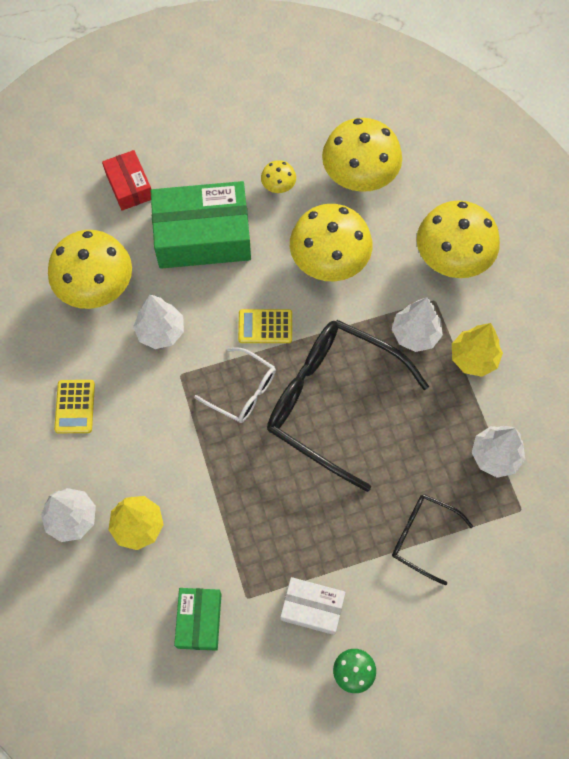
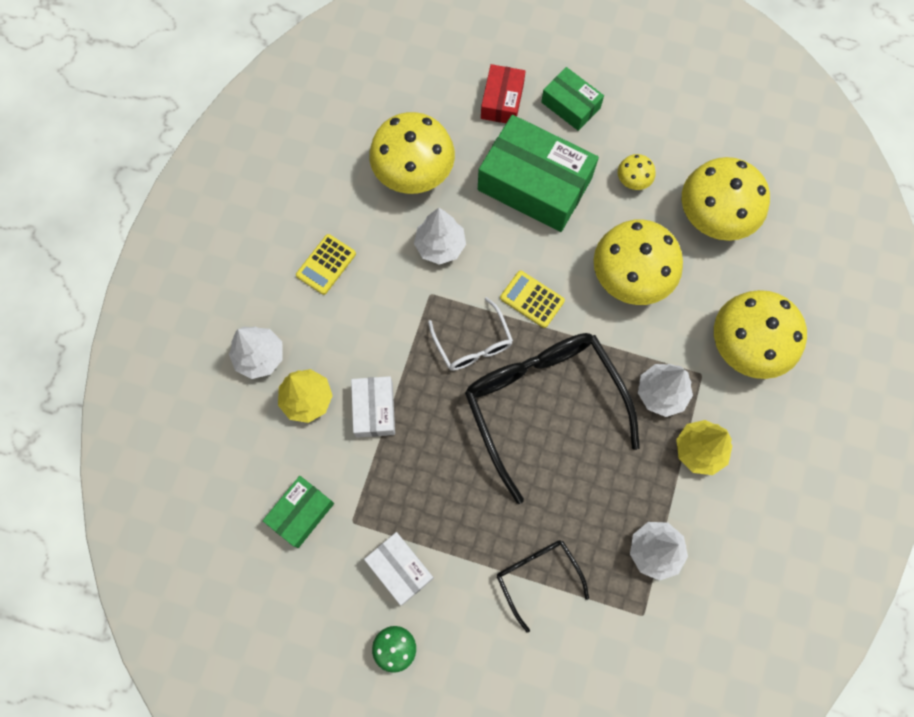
camera: 35 degrees right, 5 degrees up
(187, 157) = (570, 105): none -> green box
(200, 496) = (374, 409): none -> white box

